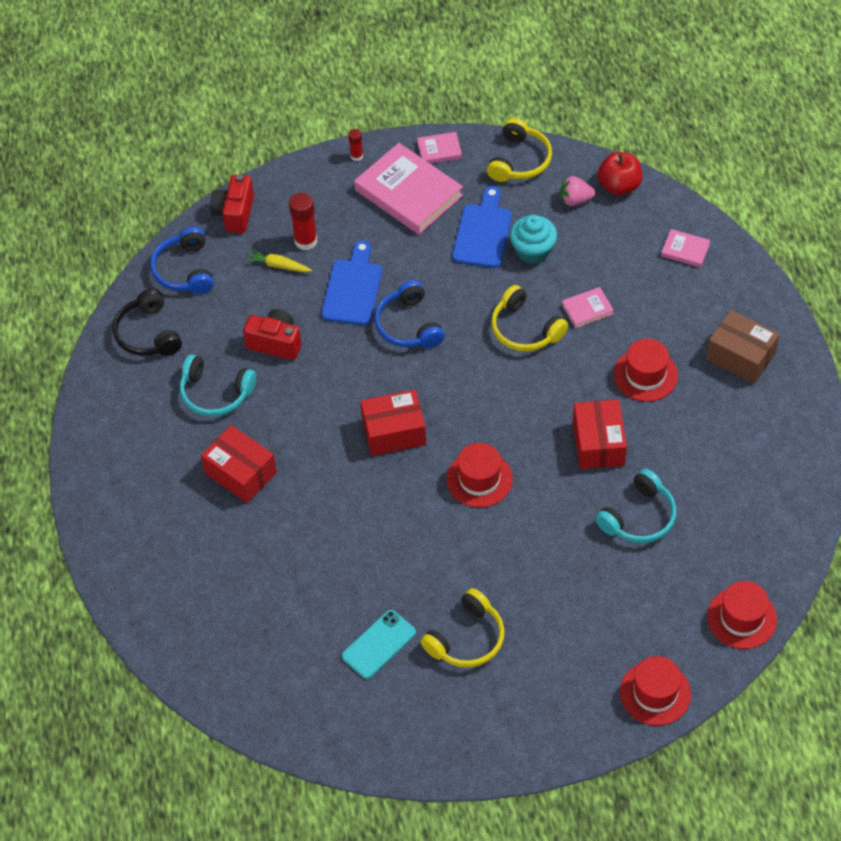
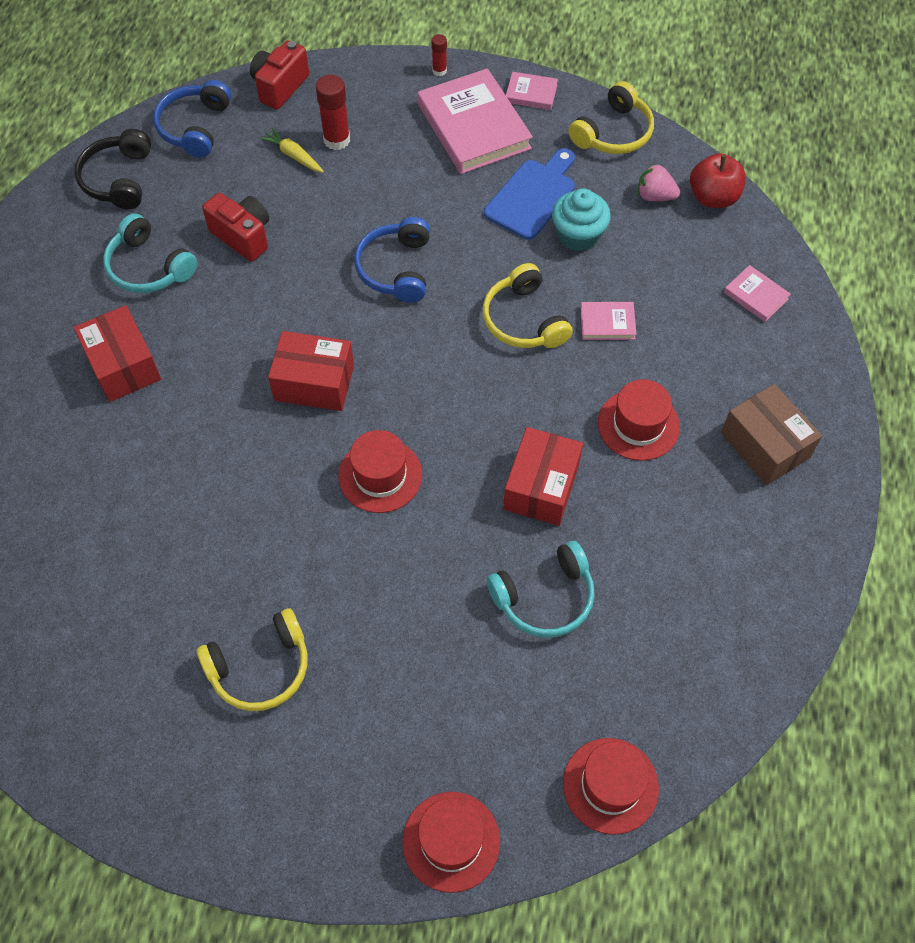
camera: 20 degrees right, 5 degrees up
(353, 288) = (358, 207): blue cutting board -> none
(379, 644) = (156, 631): turquoise phone -> none

